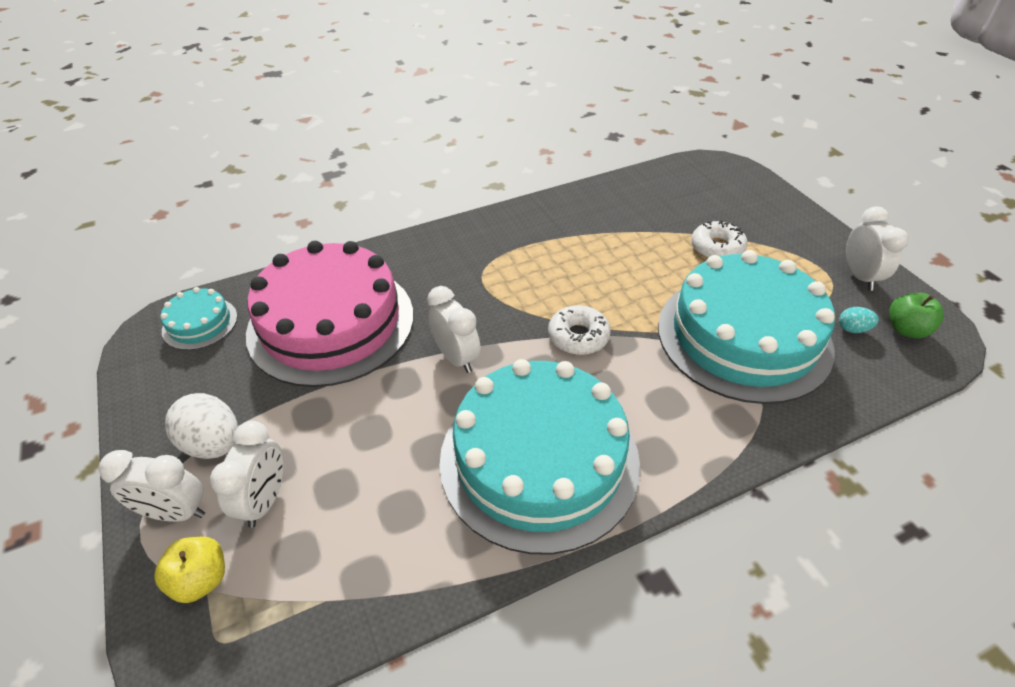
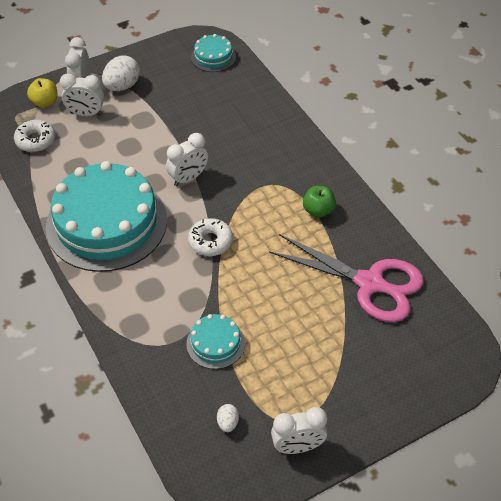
camera: 85 degrees right, 5 degrees up
(331, 323) = (217, 114): pink cake -> none
(636, 213) = (369, 283): none -> pink scissors
(717, 248) = (325, 339): white donut -> white donut (35, 140)
(743, 336) = (215, 343): turquoise cake -> turquoise cake, size x0.44
(853, 329) = (228, 423): turquoise egg -> white egg
(906, 329) = (229, 464): green apple -> green apple (318, 210)

